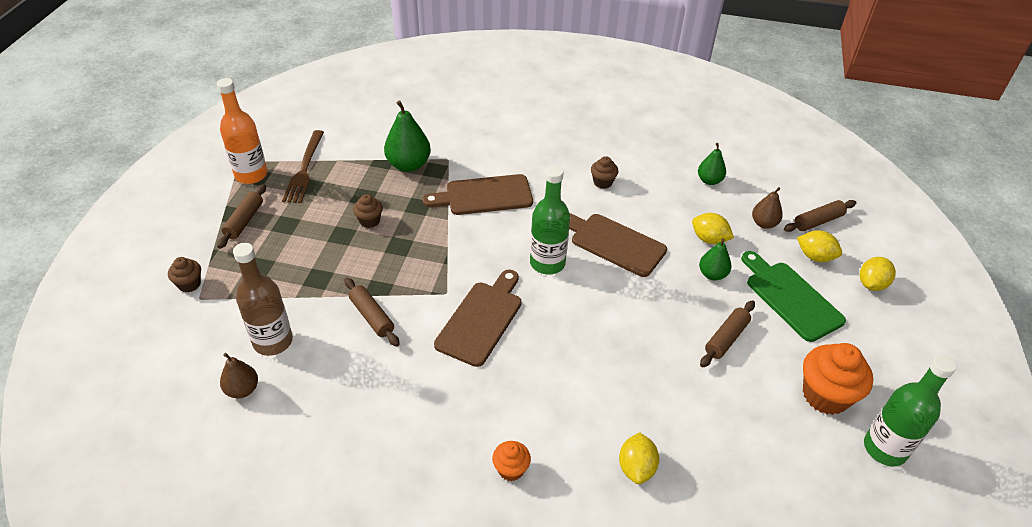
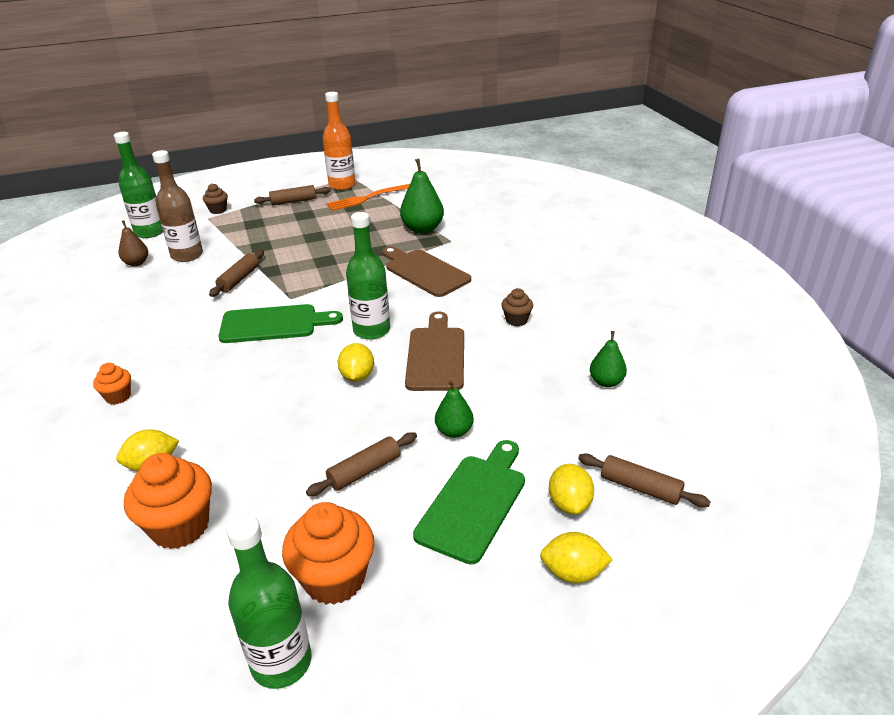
camera: 60 degrees right, 10 degrees down
(174, 358) = (150, 232): none -> green bottle
(304, 169) = (369, 198): brown fork -> orange fork
(369, 221) = (340, 240): brown cupcake -> none
(481, 319) = (274, 324): brown cutting board -> green cutting board
(709, 239) = (508, 412): yellow lemon -> yellow lemon (357, 376)
(726, 338) = (364, 471): brown rolling pin -> brown rolling pin turned 45 degrees counterclockwise
(726, 469) = (180, 527): none -> orange cupcake
(764, 223) = (581, 443): brown pear -> none

